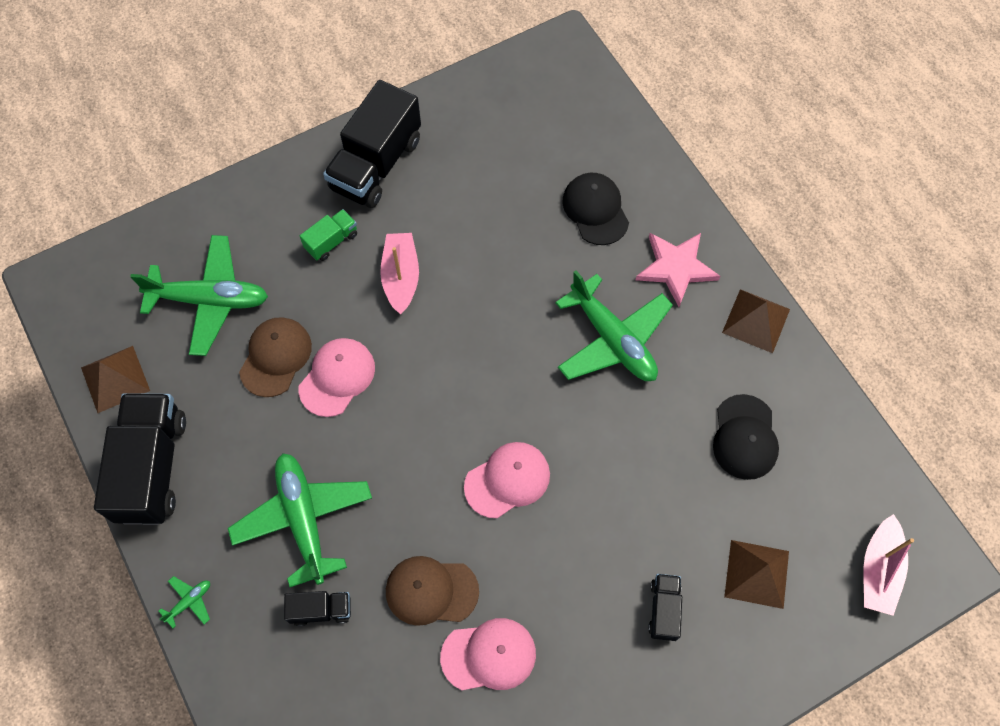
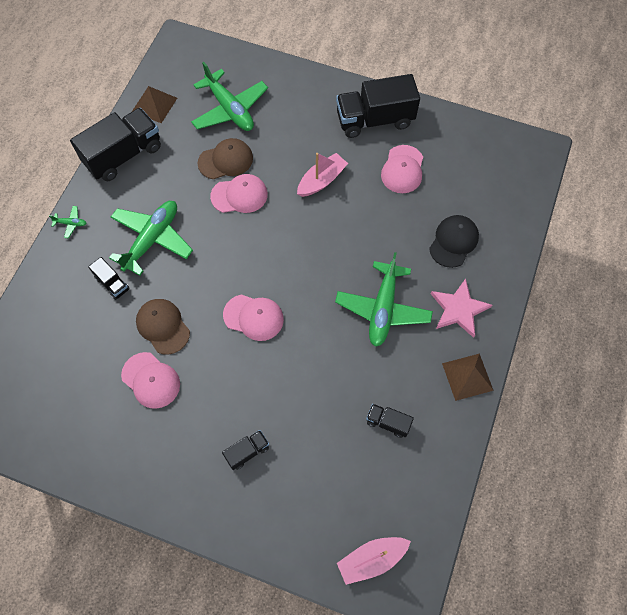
camera: 50 degrees right, 0 degrees up
(331, 241) = (311, 134): green truck -> none
(465, 187) = (402, 169): none -> pink cap
(745, 437) = (388, 422): black cap -> black truck
(757, 574) = (310, 488): brown pyramid -> none

